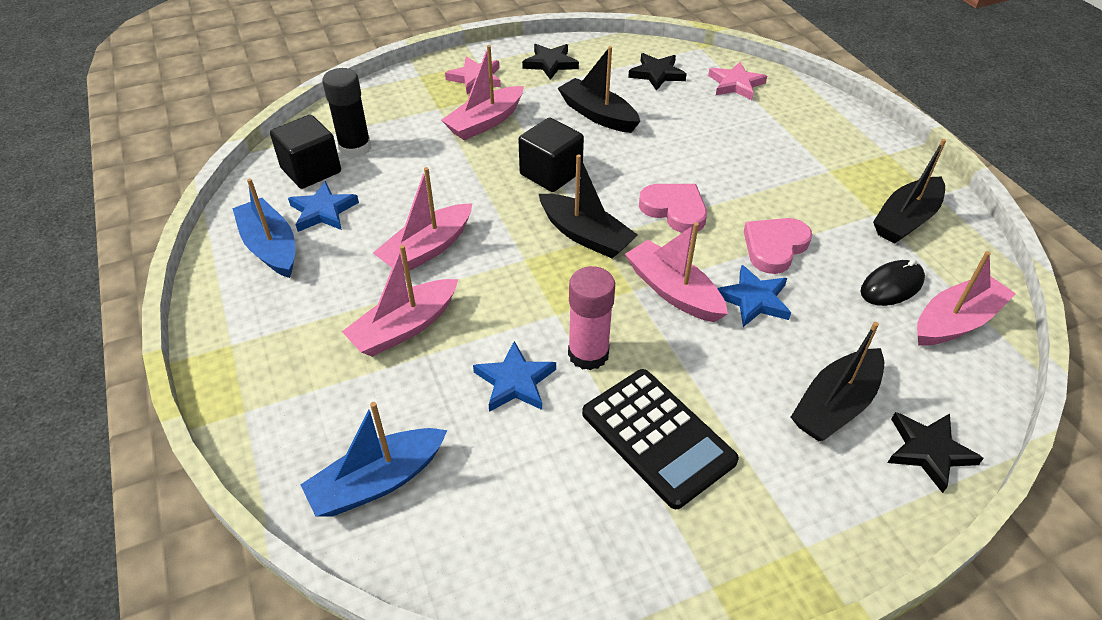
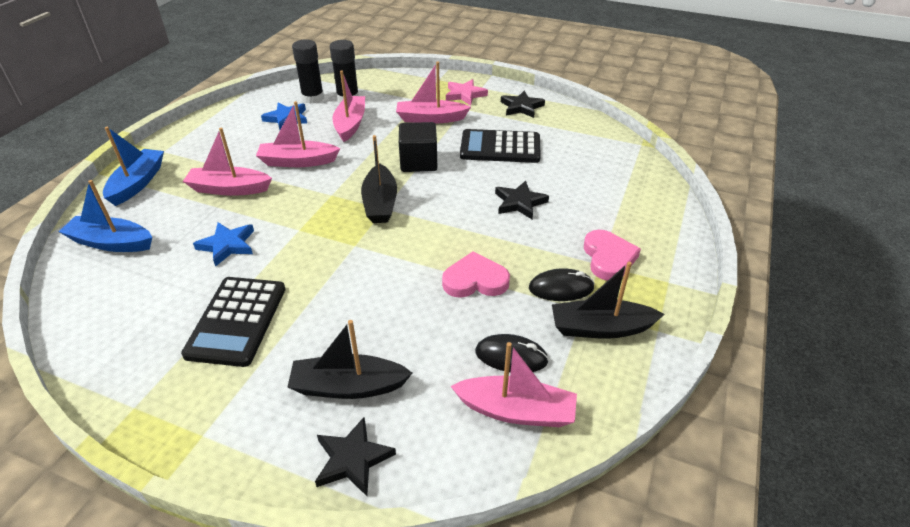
camera: 45 degrees right, 5 degrees down
(270, 247) = (241, 121): blue boat -> blue boat (138, 183)
(311, 170) = (313, 98): black cube -> black glue stick
(588, 354) = (278, 258): pink glue stick -> none
(597, 115) = (500, 147): black boat -> black calculator
(657, 74) = (580, 144): black star -> black star (519, 203)
(673, 291) = (373, 261): pink boat -> pink boat (350, 124)
(674, 210) = (452, 222): pink heart -> pink heart (608, 258)
(735, 84) = (626, 177): pink star -> none
(754, 299) = (409, 298): blue star -> none
(837, 208) = (561, 288): none -> black mouse

